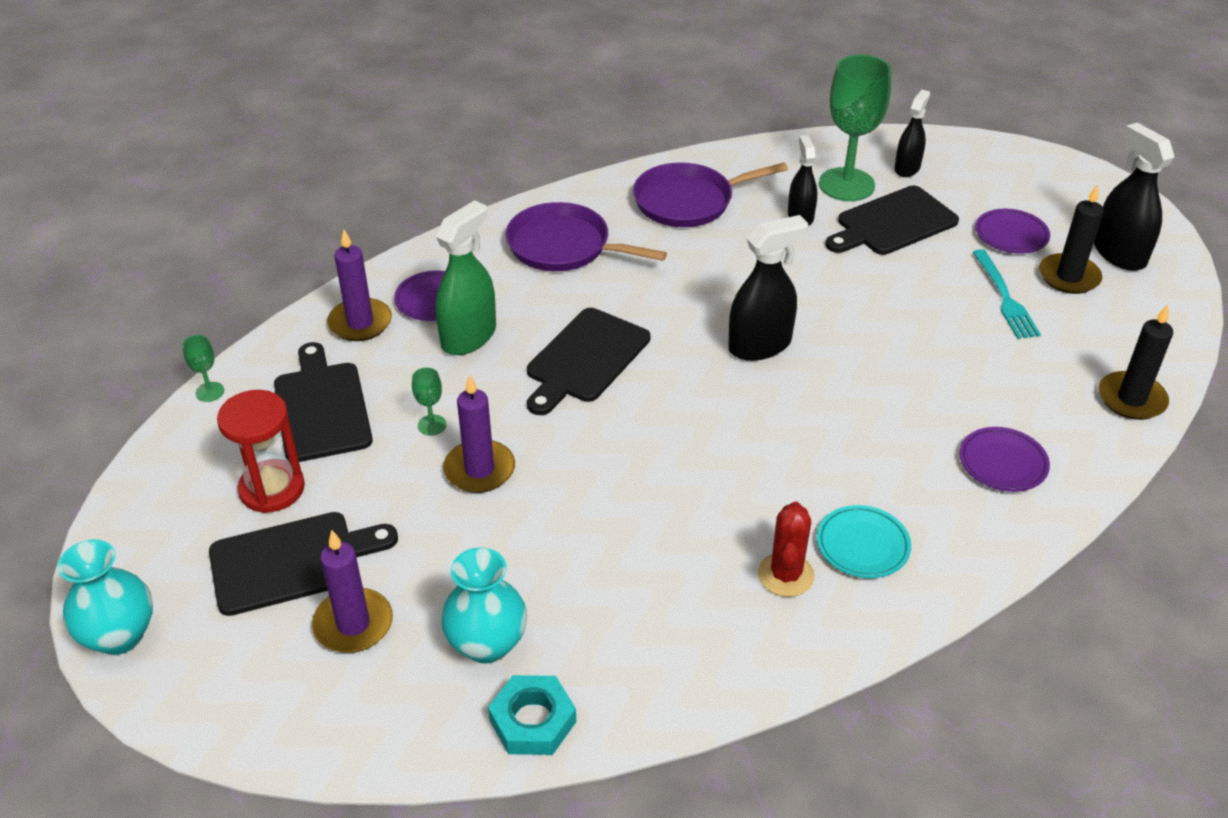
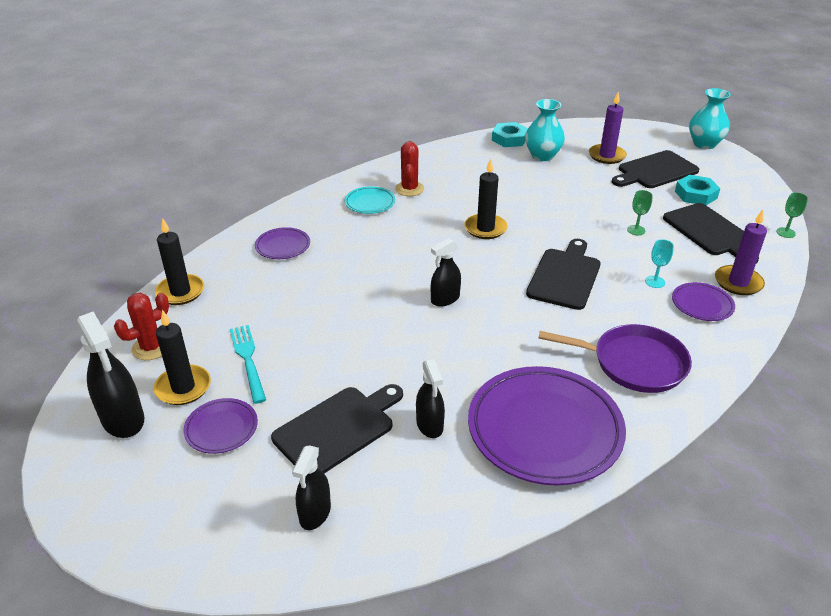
camera: 170 degrees right, 5 degrees down
(272, 489) = (695, 194): red hourglass -> turquoise nut
(468, 337) = (655, 282): green spray bottle -> turquoise goblet
(479, 470) = (591, 213): purple candle -> none
(670, 459) = (485, 228): none -> black candle
(688, 201) = (544, 430): purple pan -> purple plate
(760, 345) = (445, 299): black spray bottle -> black spray bottle, size x0.64
(846, 184) = (385, 476): green goblet -> none
(1130, 325) = (151, 347): none -> red cactus

